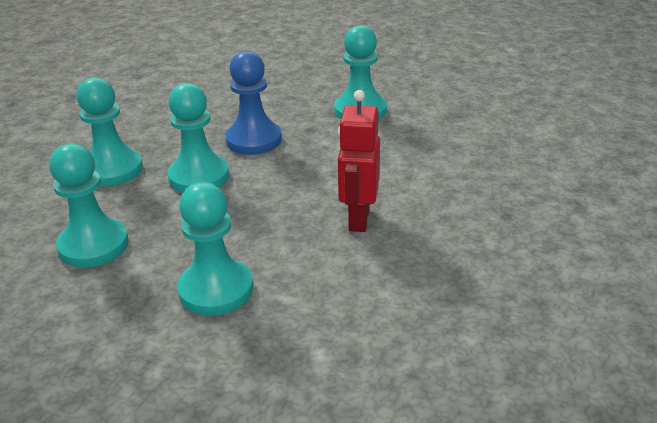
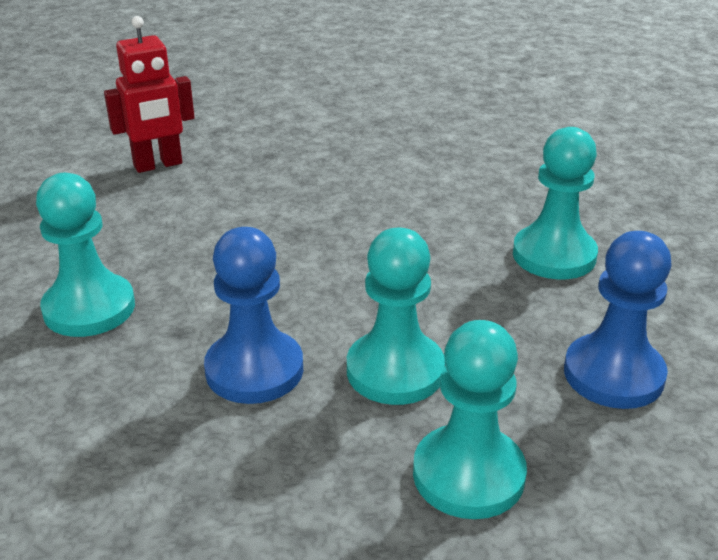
camera: 125 degrees left, 0 degrees up
(93, 245) = (613, 374): turquoise pawn -> blue pawn
(358, 219) = (357, 222): red robot -> red robot (158, 165)

